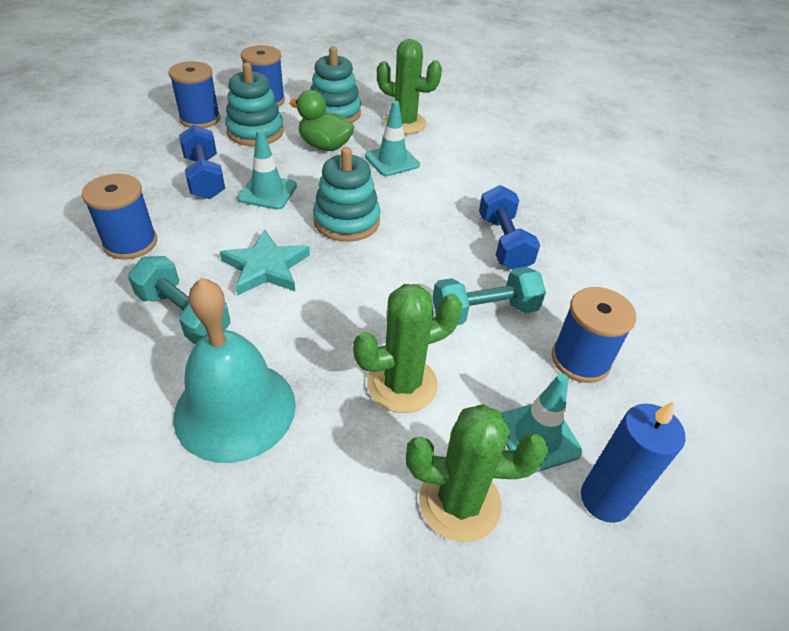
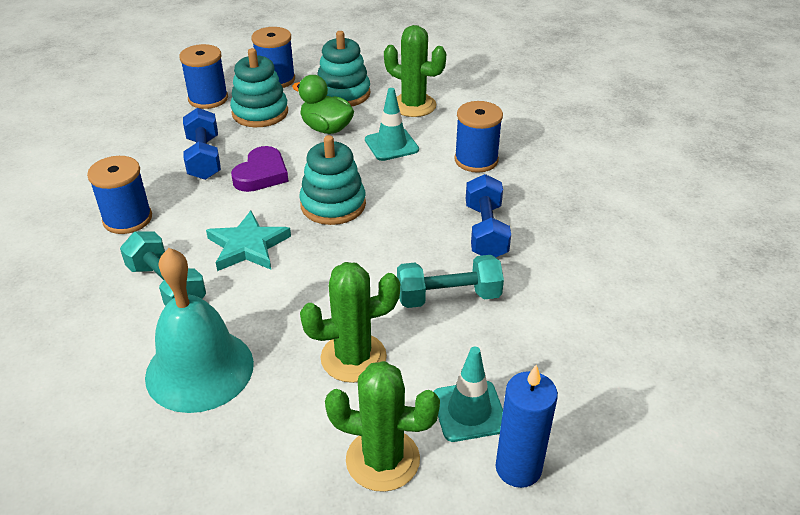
camera: 10 degrees right, 5 degrees down
(267, 192) = (261, 174): turquoise traffic cone -> purple heart
(580, 360) = (532, 346): blue spool -> blue spool (476, 160)

